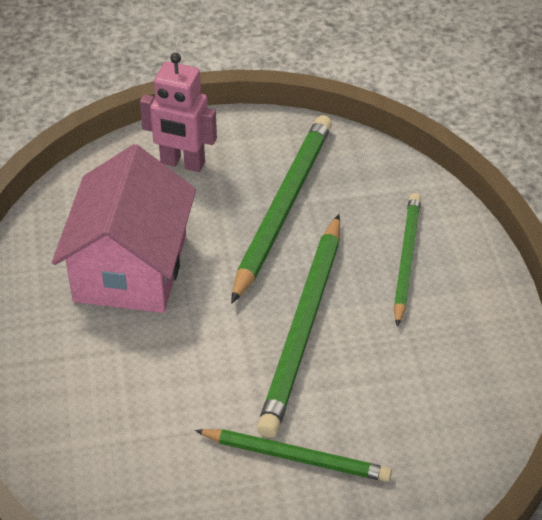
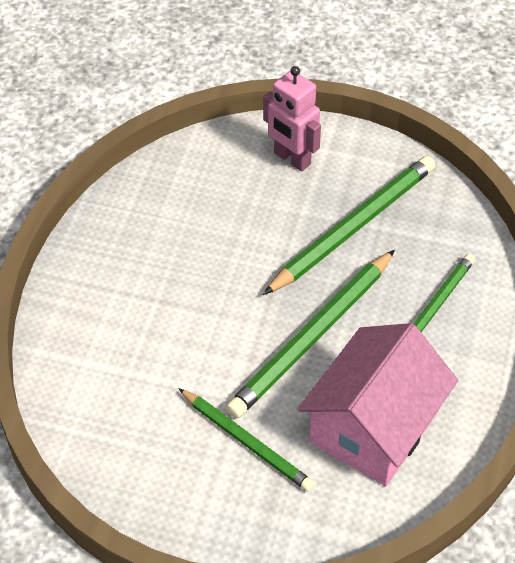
camera: 25 degrees right, 5 degrees up
(131, 268) = (202, 235): pink house -> pink house (374, 426)

